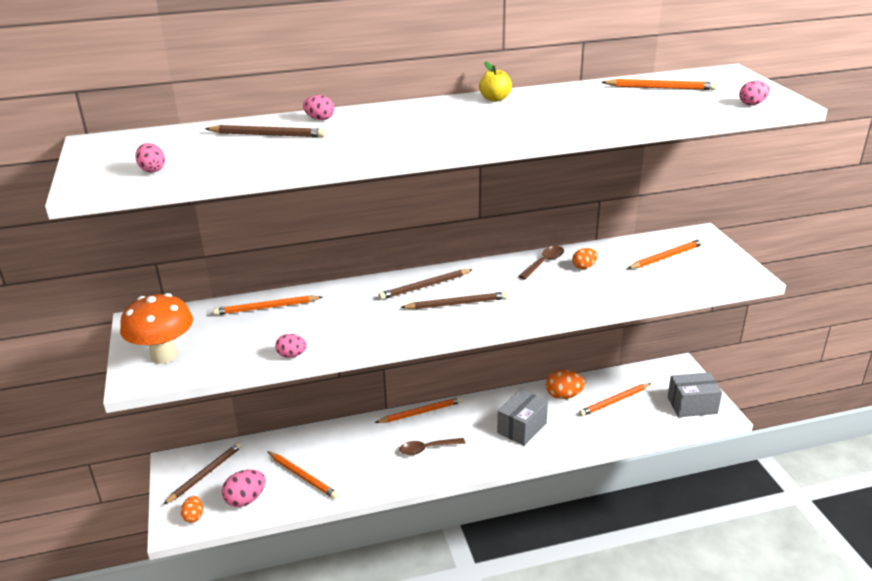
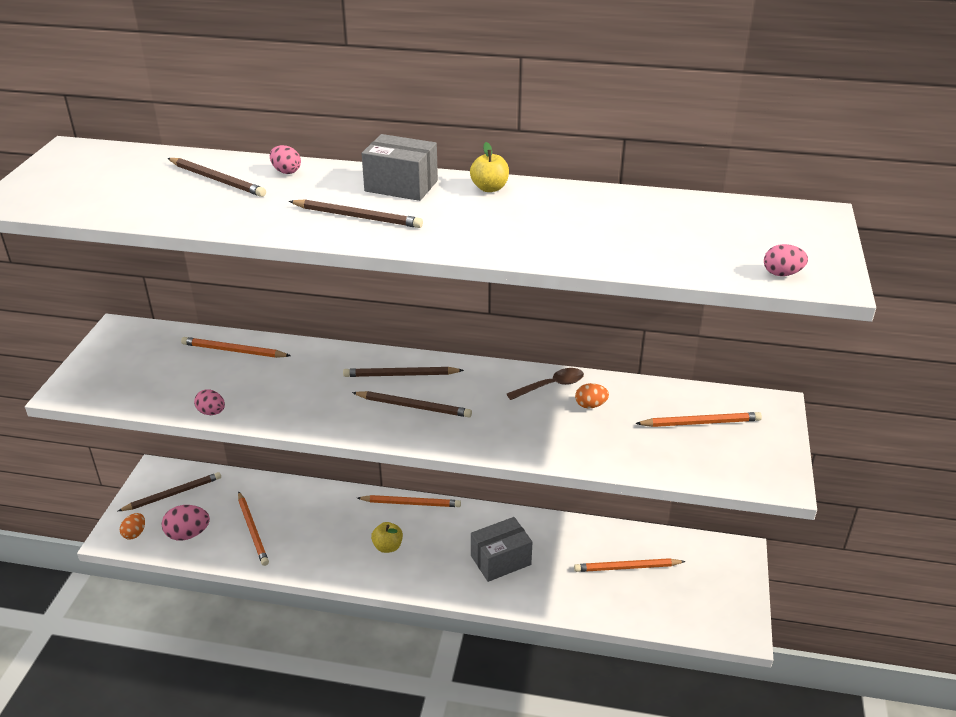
camera: 25 degrees right, 5 degrees up
(152, 170) = (76, 197): pink egg -> none
(164, 355) = (107, 374): orange mushroom -> none
(420, 133) = (358, 217): none -> brown pencil
(427, 449) = (388, 546): brown spoon -> yellow apple
(563, 395) = (574, 539): orange egg -> none
(660, 88) = (698, 219): orange pencil -> none
(692, 405) = (715, 607): grey box -> grey box (401, 186)

